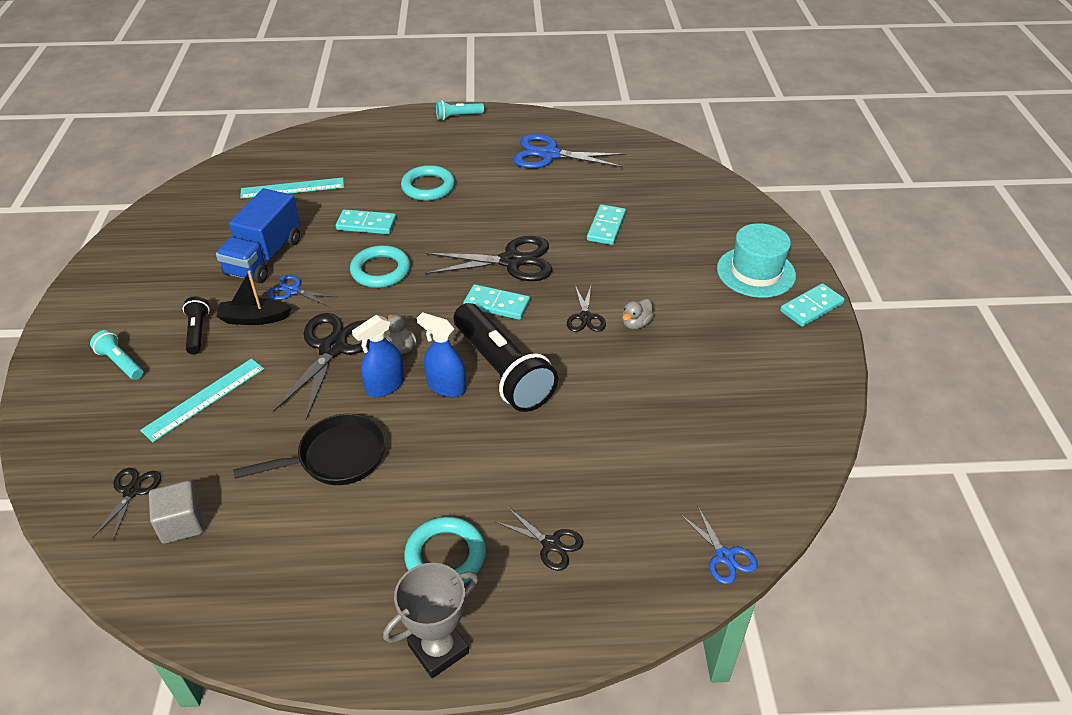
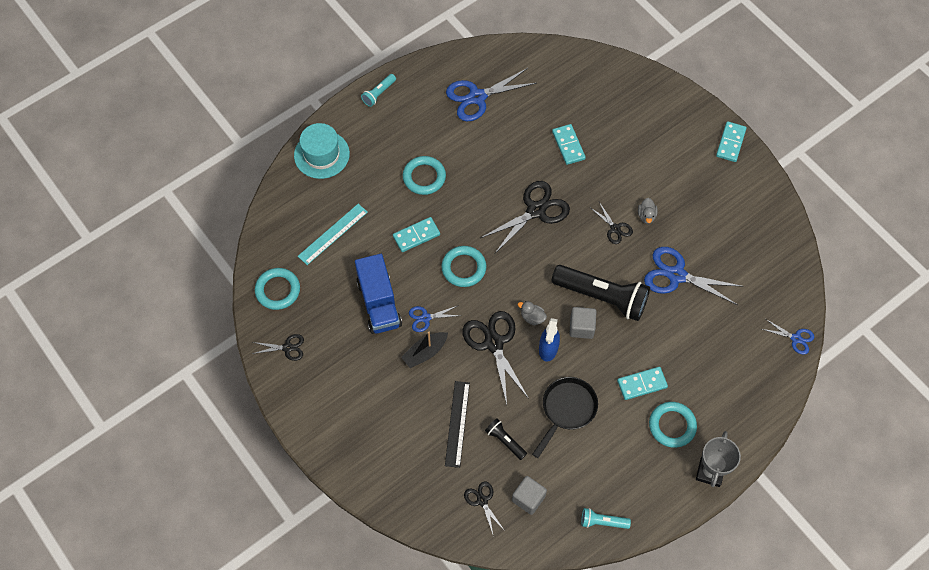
camera: 35 degrees left, 20 degrees up
(121, 363) = (380, 434): turquoise flashlight -> turquoise flashlight (602, 522)
(191, 203) = (278, 290): none -> turquoise ring
(197, 332) = (401, 384): black flashlight -> black flashlight (505, 441)
(204, 399) = (457, 423): turquoise ruler -> black ruler
(446, 386) = (581, 327): blue spray bottle -> grey cube
(496, 304) = (557, 251): turquoise domino -> turquoise domino (642, 384)
(551, 544) = (714, 385): black scissors -> black scissors (287, 347)
(617, 397) = (676, 275): none -> blue scissors
(756, 272) = (682, 132): turquoise hat -> turquoise hat (321, 154)

